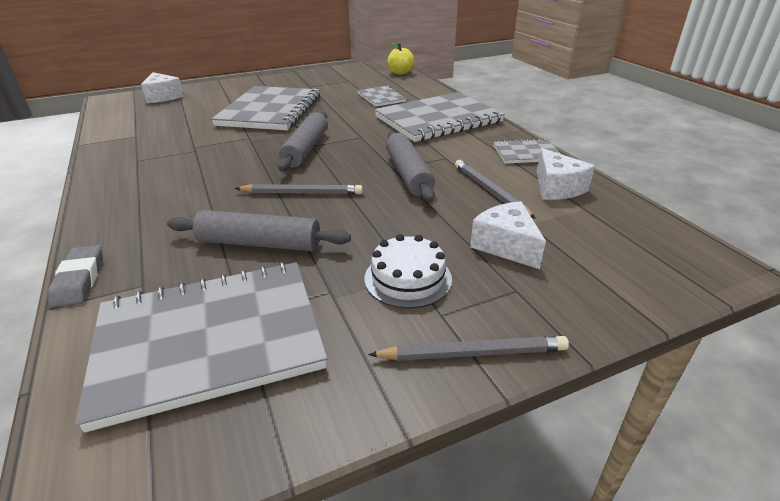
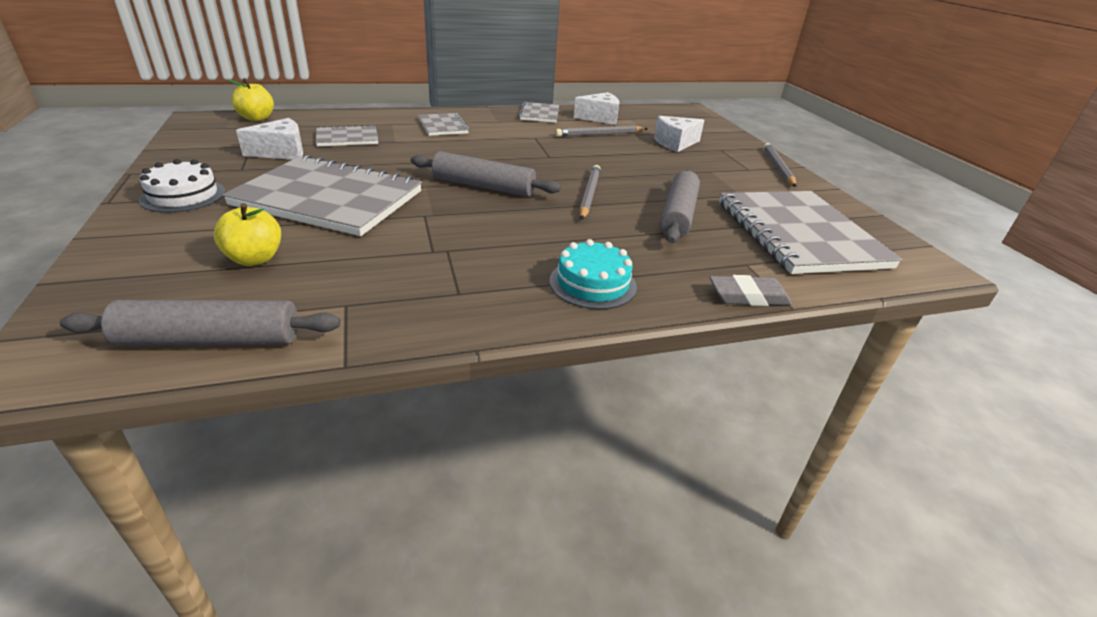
camera: 85 degrees left, 0 degrees up
(132, 202) = (592, 283): none -> turquoise cake
(163, 97) = (121, 293): white cheese -> white cheese (281, 152)
(191, 110) = (255, 259): none -> yellow apple
(408, 174) = (563, 153): grey rolling pin -> grey rolling pin (211, 339)
(408, 278) = (716, 172): white cake -> white cake (183, 195)
(438, 119) = (443, 126): grey notebook -> grey notebook, size x0.48

